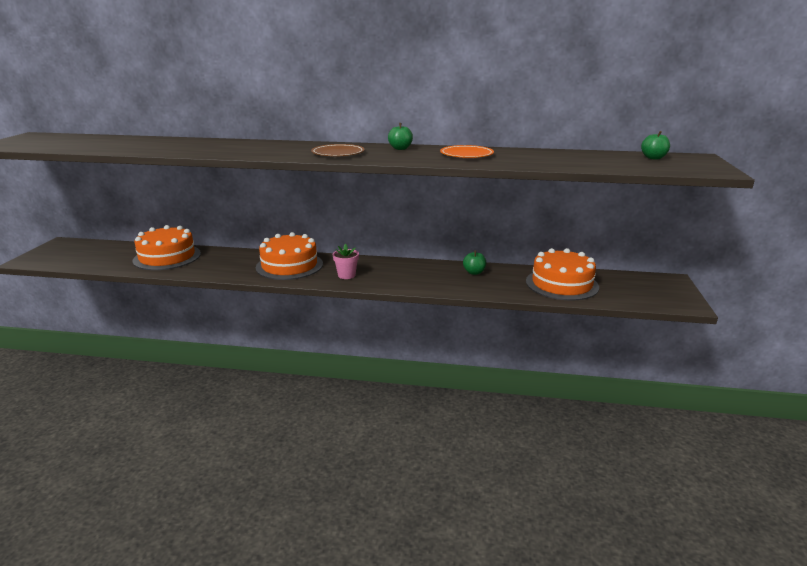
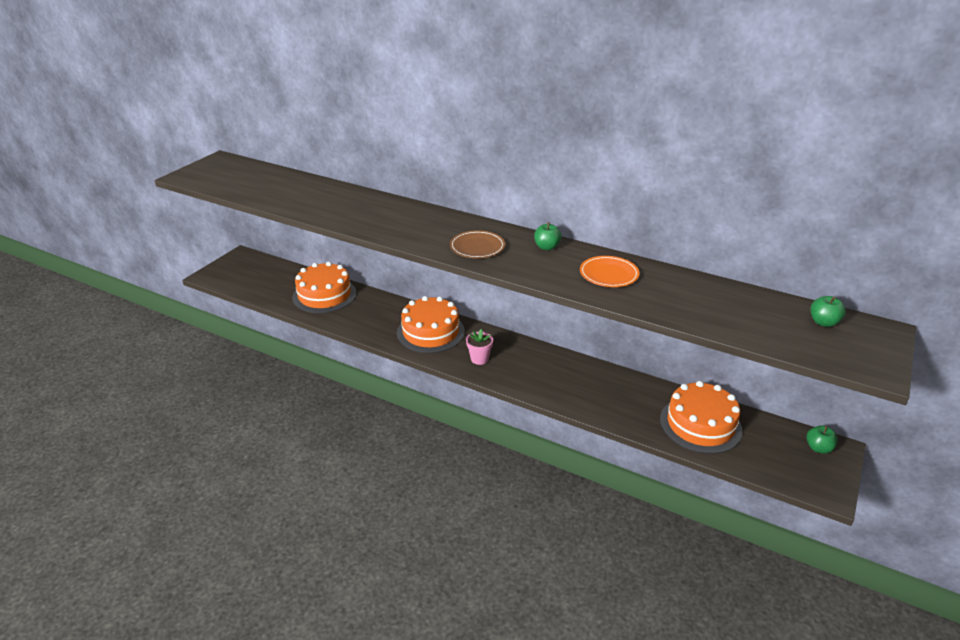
camera: 20 degrees right, 10 degrees up
(474, 272) = (613, 384): green apple -> green apple (818, 448)

